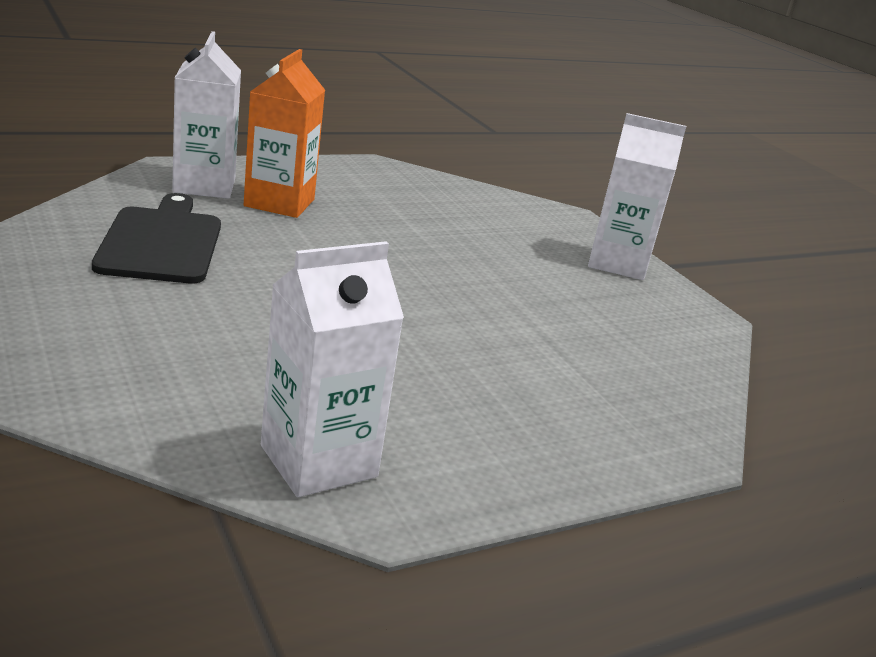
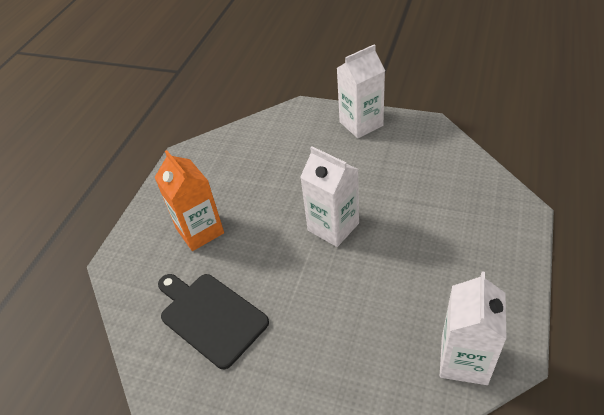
camera: 35 degrees left, 20 degrees up
(204, 185) = (152, 257): white carton -> white carton (333, 227)

